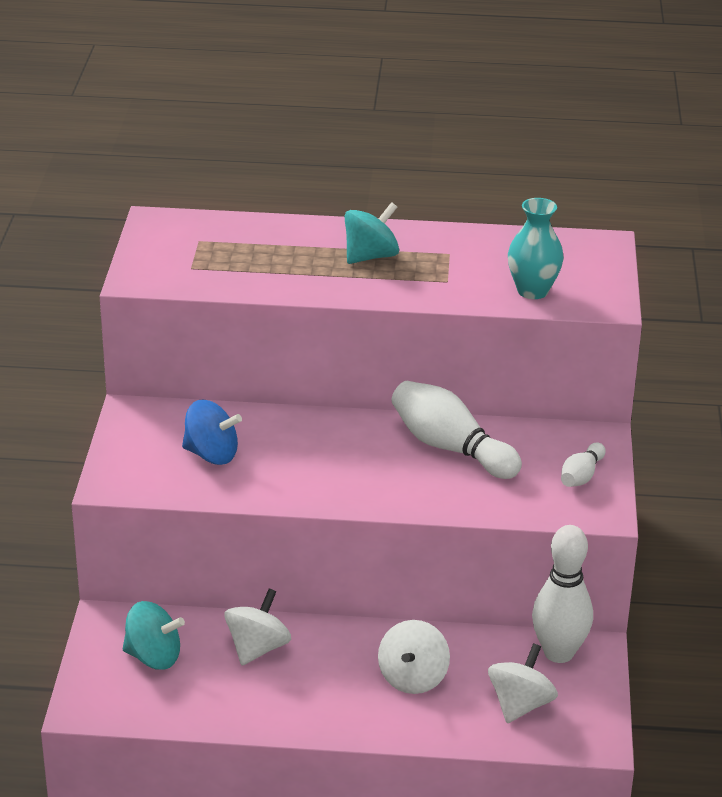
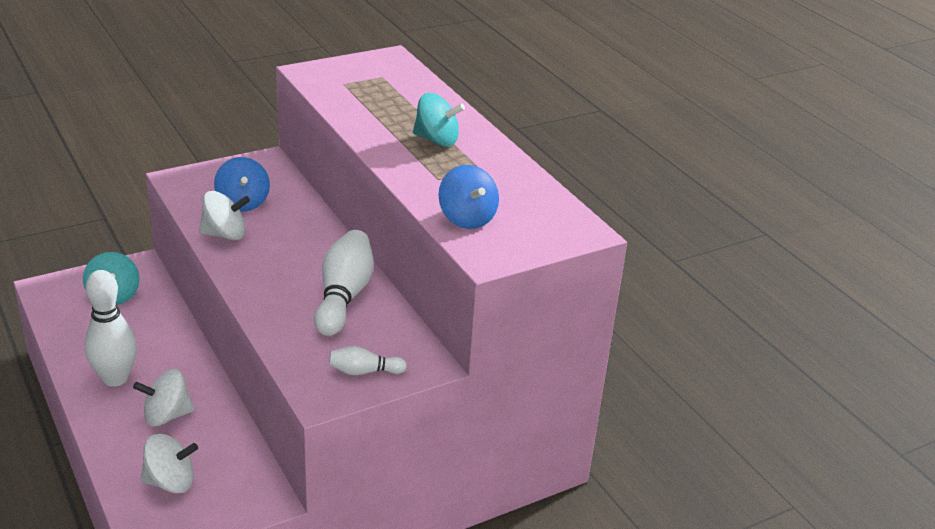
camera: 55 degrees right, 0 degrees up
(257, 648) = (152, 334): white spinning top -> white spinning top (225, 234)
(532, 291) = (467, 218): turquoise vase -> blue spinning top
(558, 653) = (250, 482): white bowling pin -> white bowling pin (115, 378)

